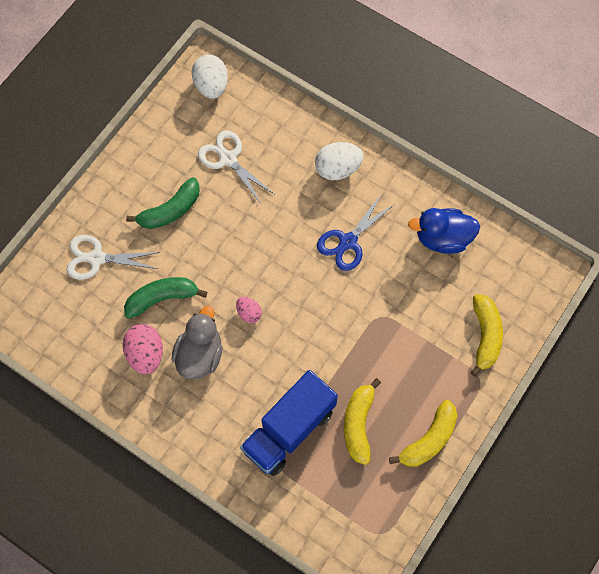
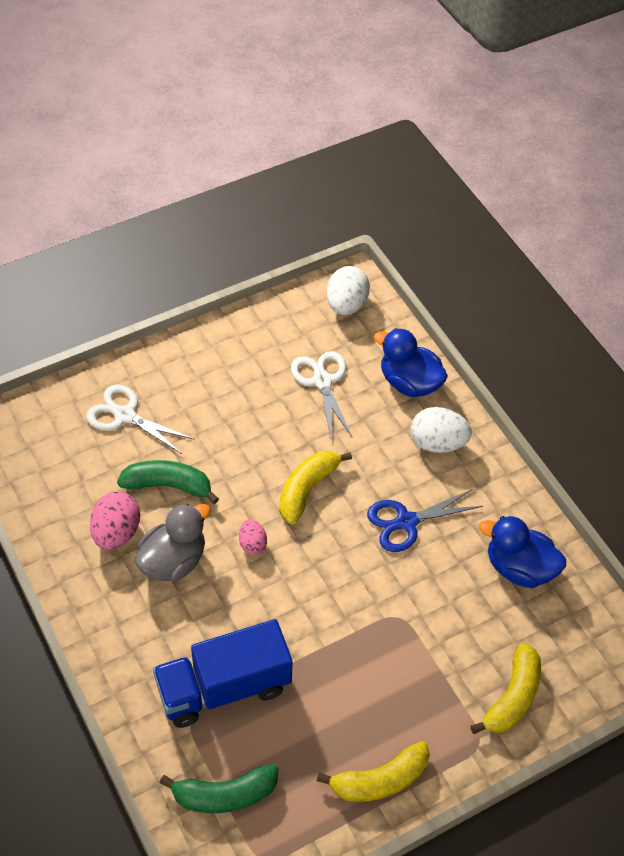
camera: 25 degrees right, 15 degrees down
(170, 210) = (230, 404): green banana -> green banana (224, 795)
(292, 129) = (409, 383): none -> blue duck
(358, 424) = (307, 721): yellow banana -> yellow banana (307, 489)

